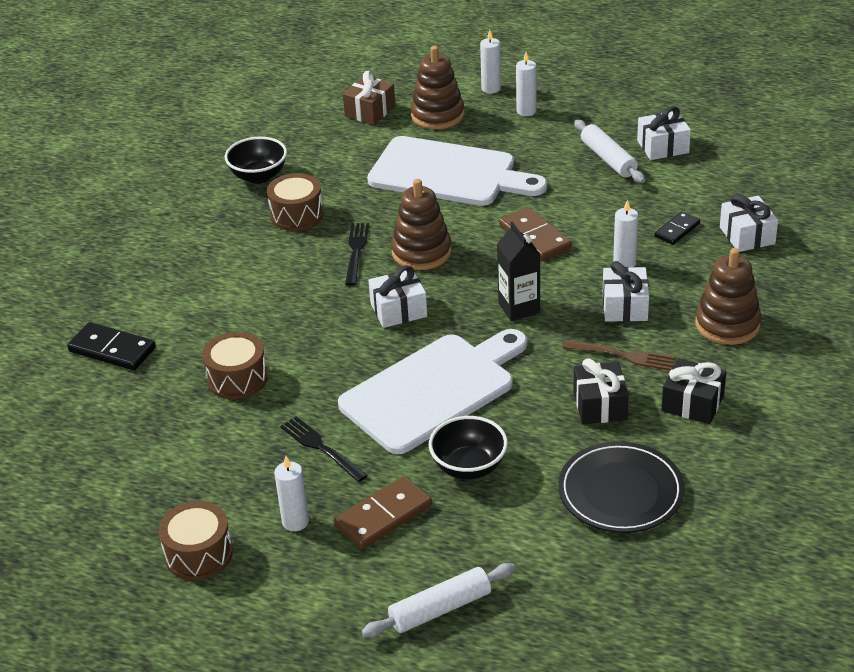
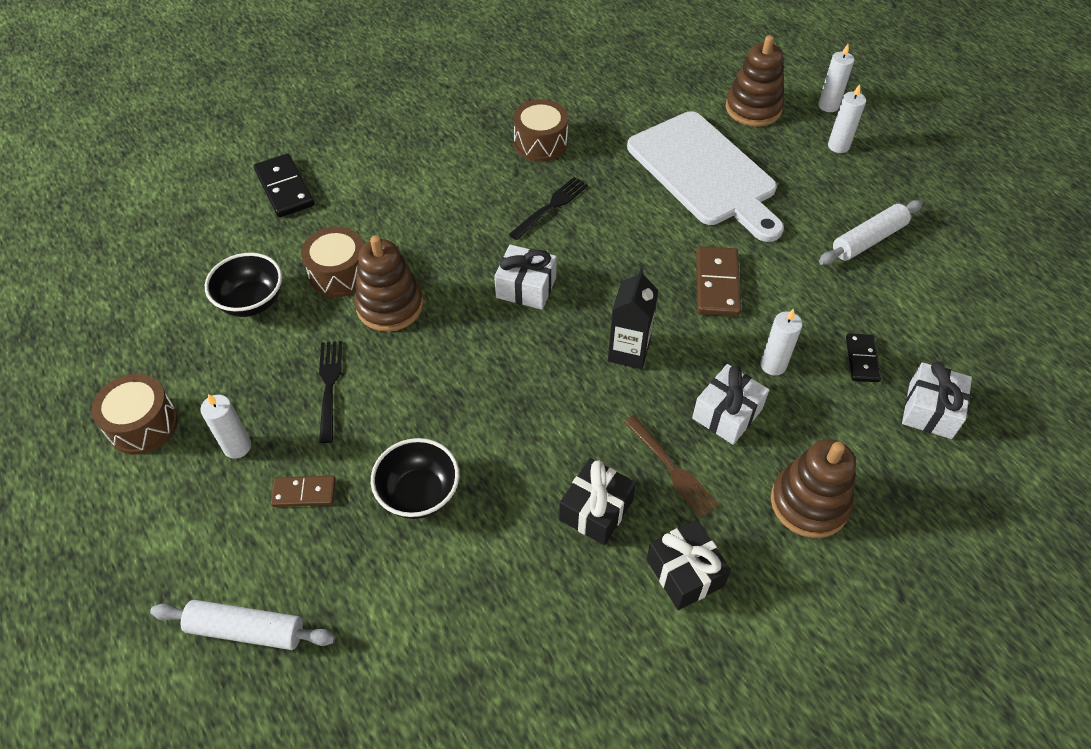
camera: 35 degrees right, 15 degrees up
(258, 176) = (548, 90): black bowl -> black bowl (252, 302)
(370, 111) = (699, 74): brown gift -> none
(383, 516) = (304, 493): brown domino -> brown domino, size x0.63
(421, 252) = (603, 240): brown stacking toy -> brown stacking toy (390, 305)
(433, 390) = (471, 389): white cutting board -> none
(608, 159) = (868, 240): white rolling pin -> white rolling pin turned 45 degrees clockwise
(621, 491) = (519, 624): black plate -> none
(663, 147) = (937, 256): white gift -> none
(677, 230) = (862, 359): black domino -> black domino turned 75 degrees counterclockwise

